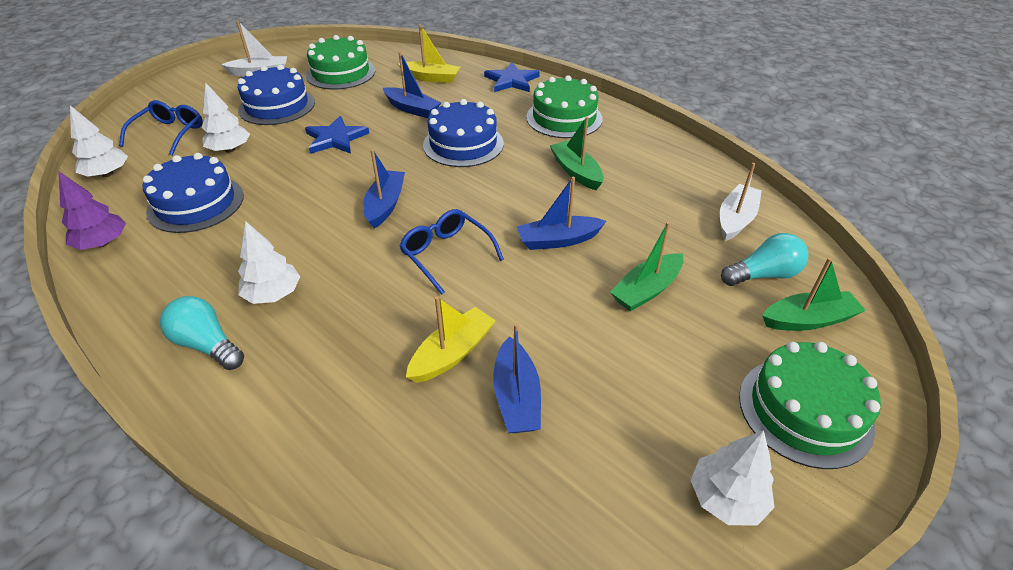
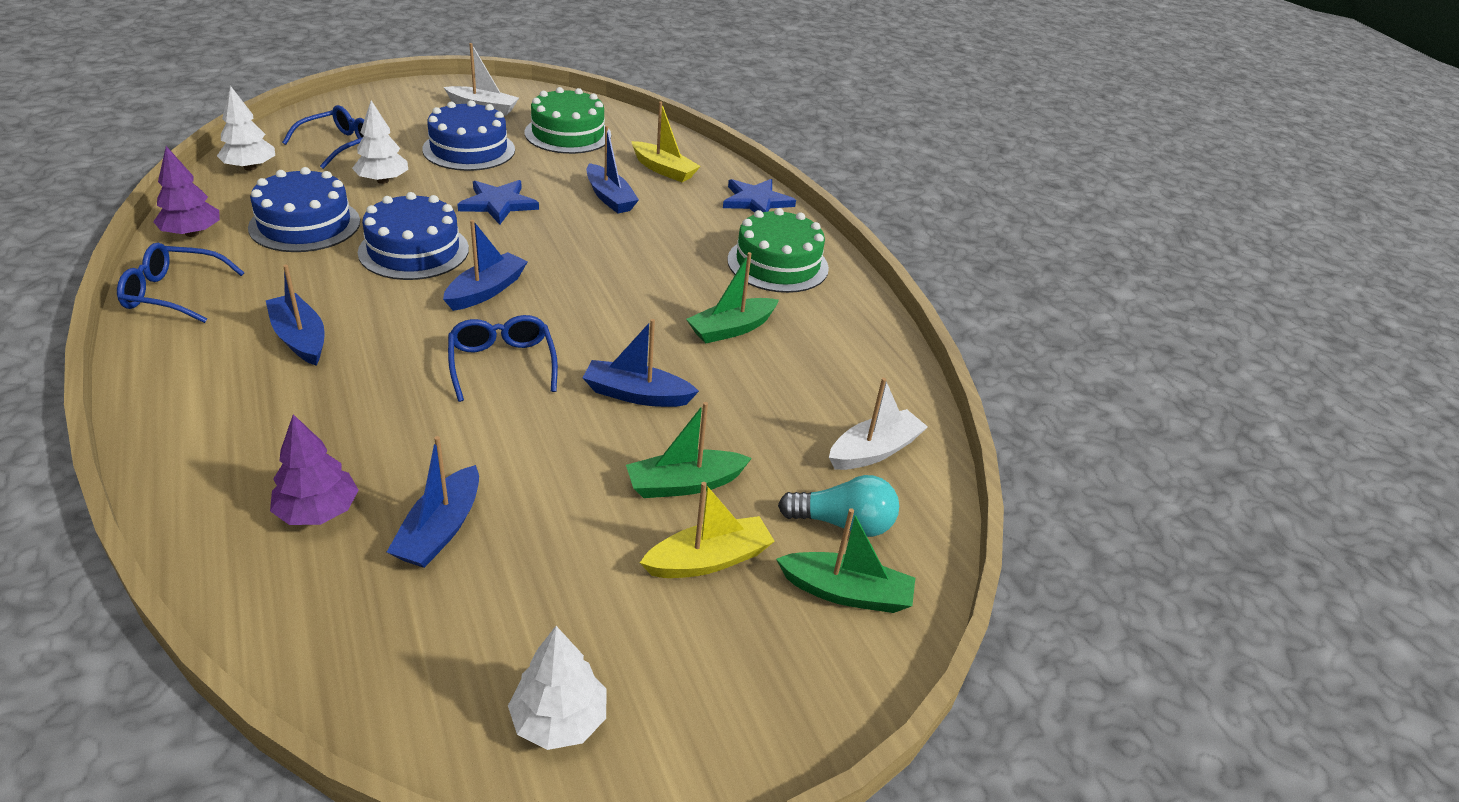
camera: 20 degrees right, 5 degrees down
(130, 298) = (173, 293): none -> blue glasses
(207, 345) = (202, 362): turquoise light bulb -> none
(273, 294) = (300, 338): white tree -> blue boat
(413, 425) = (318, 512): none -> purple tree
(452, 353) = (417, 462): yellow boat -> yellow boat (709, 560)
(463, 144) = (630, 255): blue cake -> blue cake (414, 250)
(576, 172) = (731, 329): green boat -> green boat turned 120 degrees counterclockwise
(804, 411) = (737, 680): green cake -> none

